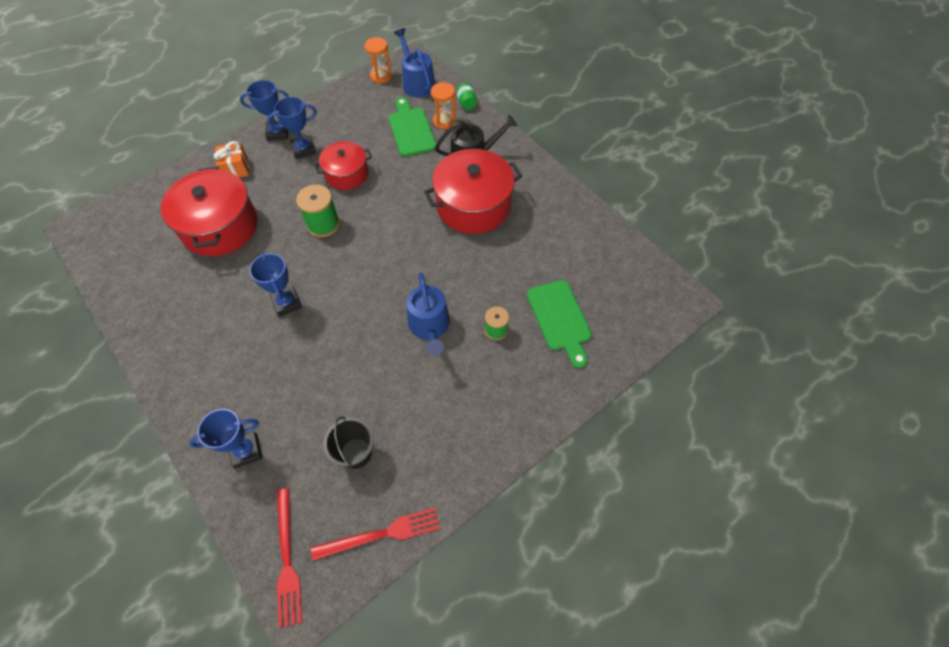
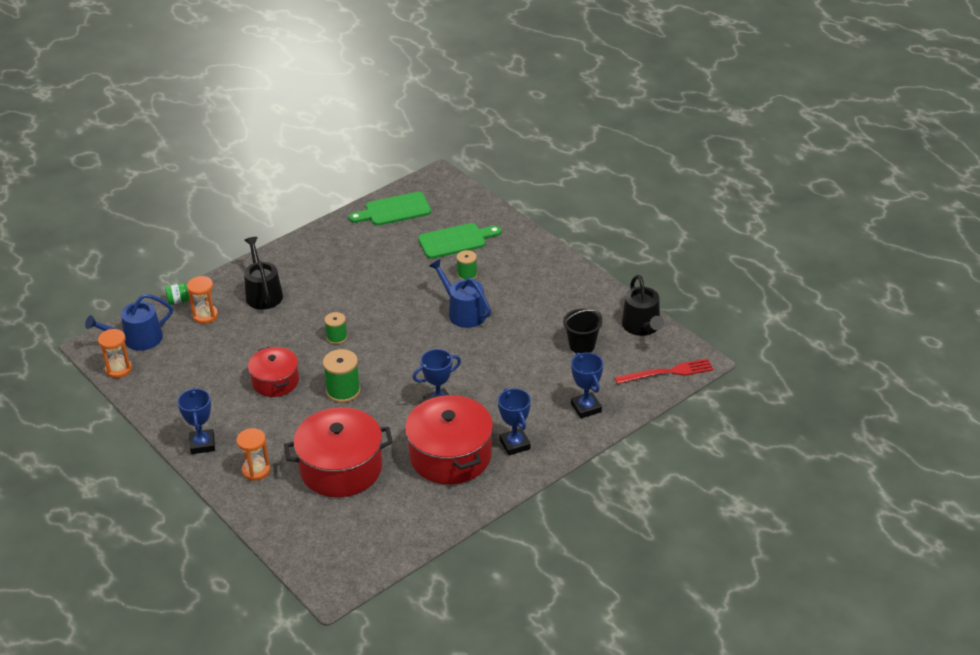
camera: 90 degrees left, 20 degrees down
(236, 168) = (256, 470): orange gift -> orange hourglass
(304, 149) = (233, 419): blue trophy -> blue trophy (515, 444)
(381, 534) = (642, 326): red fork -> black watering can
(402, 216) = (337, 337): none -> green spool
(411, 129) = (214, 339): green cutting board -> green cutting board (394, 210)
(429, 326) = (463, 312): blue watering can -> blue watering can turned 120 degrees counterclockwise
(473, 205) = (327, 291): red pot -> red pot (450, 456)

